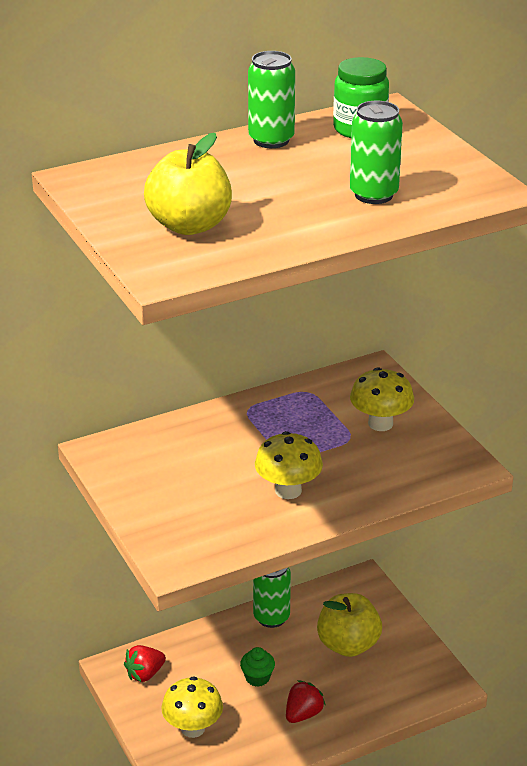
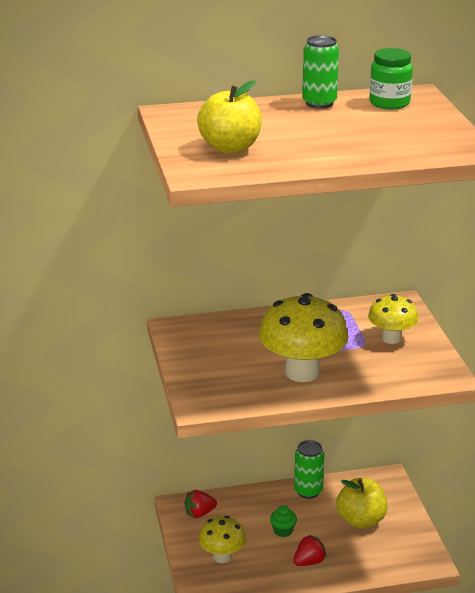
camera: 15 degrees right, 5 degrees down
(288, 490) = (302, 372): yellow mushroom -> yellow mushroom, size x1.70
(373, 195) = (376, 143): green can -> none

